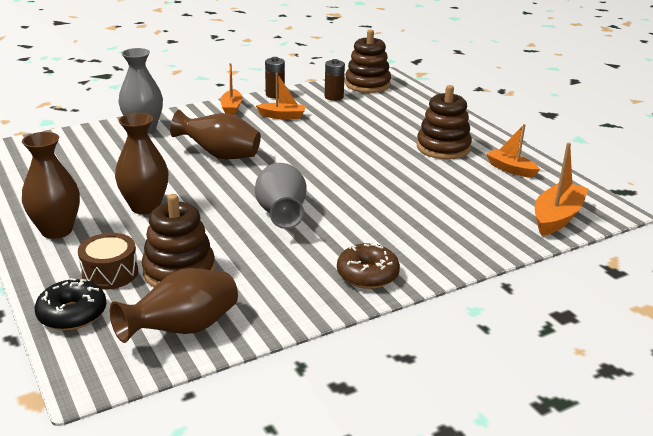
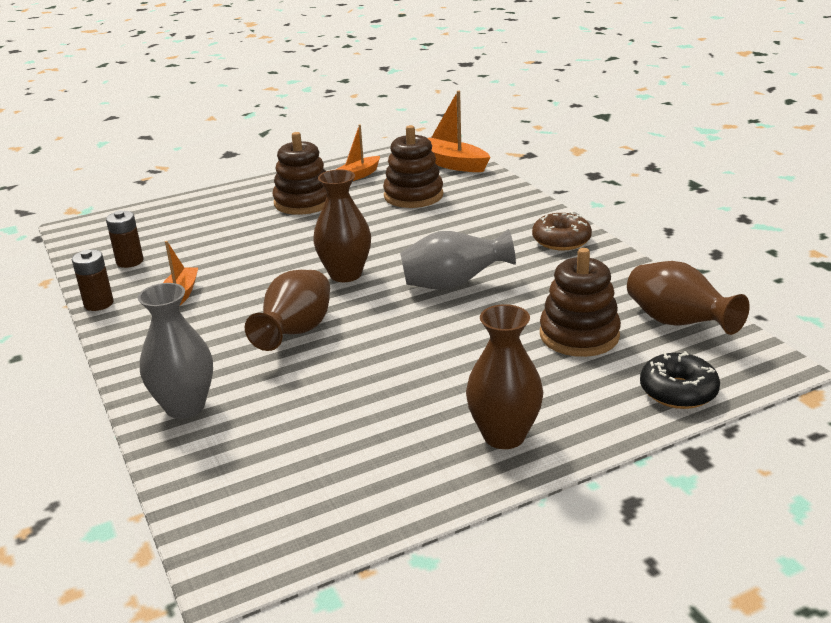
camera: 85 degrees left, 0 degrees up
(110, 273) = (593, 379): brown drum -> none
(145, 207) = (438, 374): brown vase -> brown vase (345, 274)
(231, 108) = (132, 335): orange boat -> none
(367, 84) = (97, 240): brown stacking toy -> brown stacking toy (413, 196)

